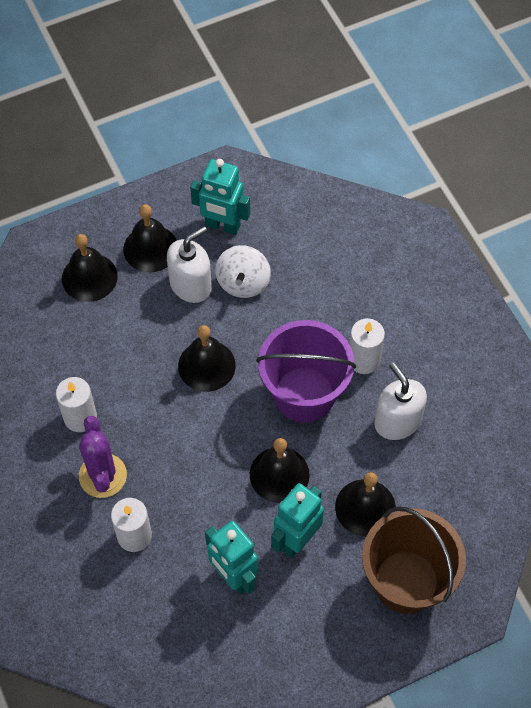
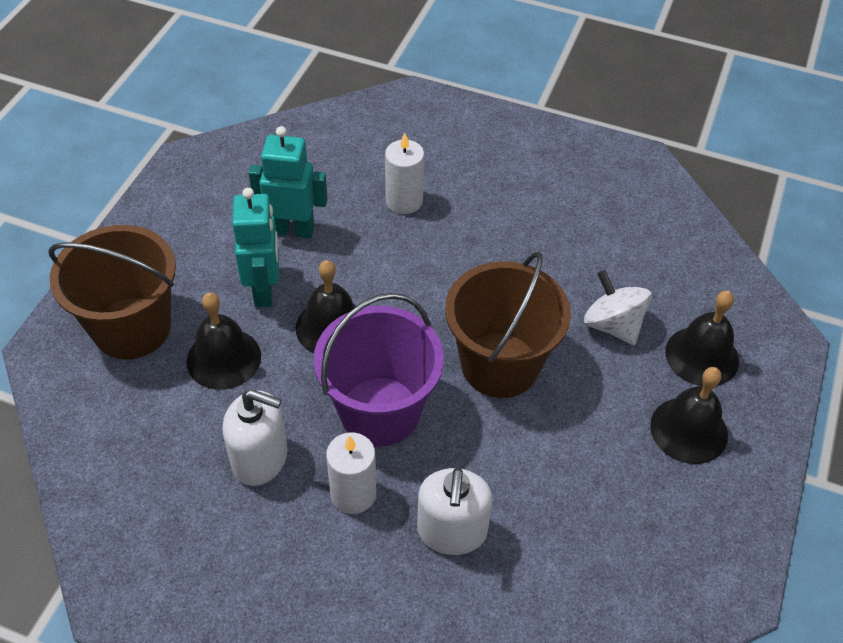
camera: 135 degrees right, 10 degrees down
(80, 417) = (551, 244): white candle -> none
(102, 476) = (479, 220): purple cactus -> none
(191, 285) = (606, 426): white soap dispenser -> white soap dispenser (452, 531)
(206, 365) = (500, 365): black bell -> brown bucket
(222, 226) = (655, 517): turquoise robot -> none
(243, 282) = (561, 472): white spinning top -> white spinning top (613, 325)

